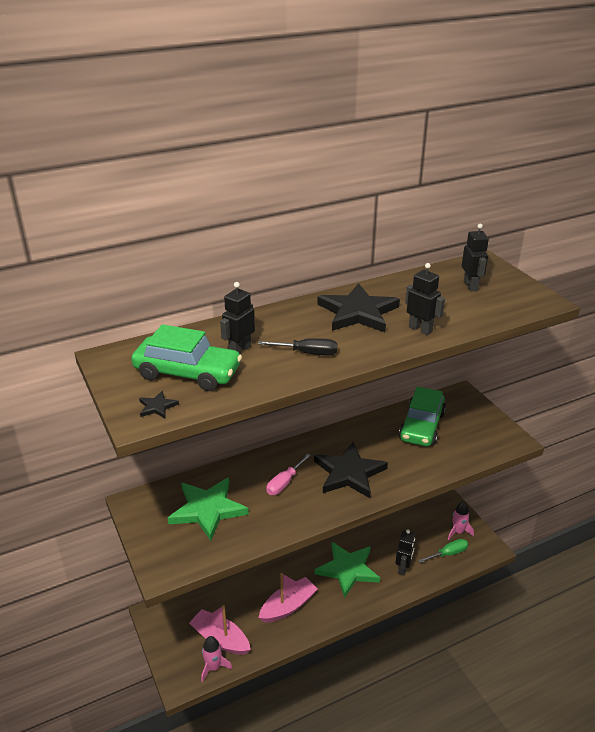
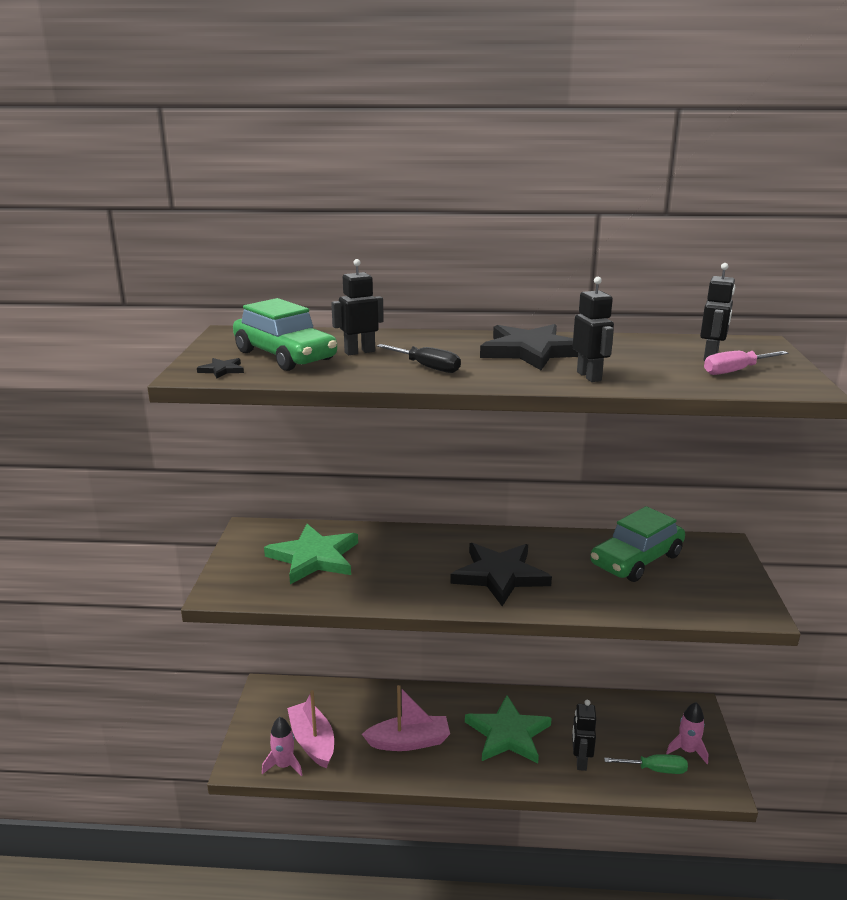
camera: 30 degrees right, 10 degrees down
(284, 483) = (417, 561): pink screwdriver -> pink screwdriver (735, 371)
(403, 568) = (580, 761): black robot -> black robot turned 135 degrees clockwise

